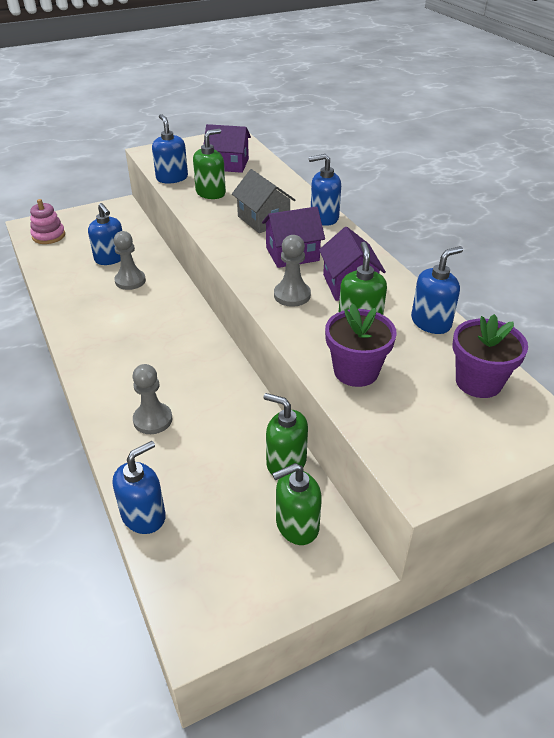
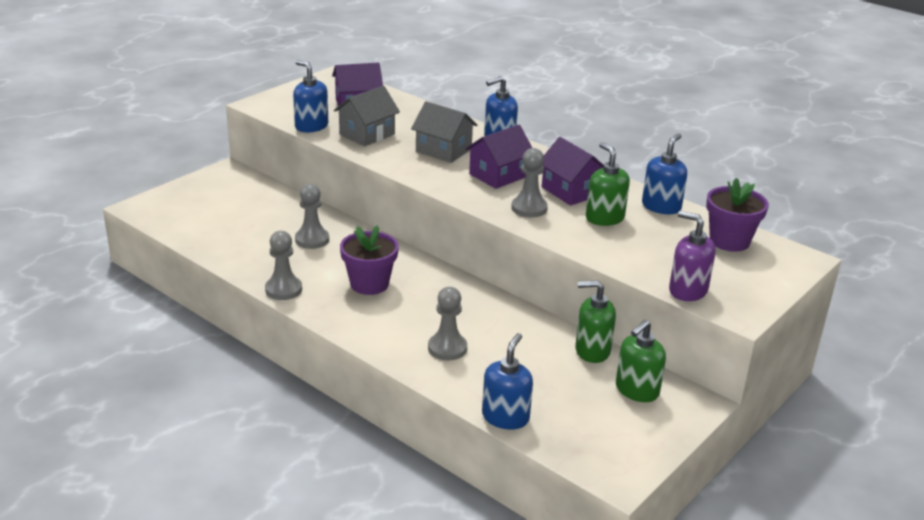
camera: 25 degrees left, 10 degrees down
(48, 236) = (174, 214): pink stacking toy -> none
(68, 323) = (283, 289): none -> grey pawn
(110, 258) = (269, 223): blue soap dispenser -> none
(211, 193) = (367, 134): green soap dispenser -> grey house
(356, 371) = (632, 253): purple flower pot -> purple flower pot (369, 284)
(382, 435) = (687, 291): none -> purple soap dispenser

